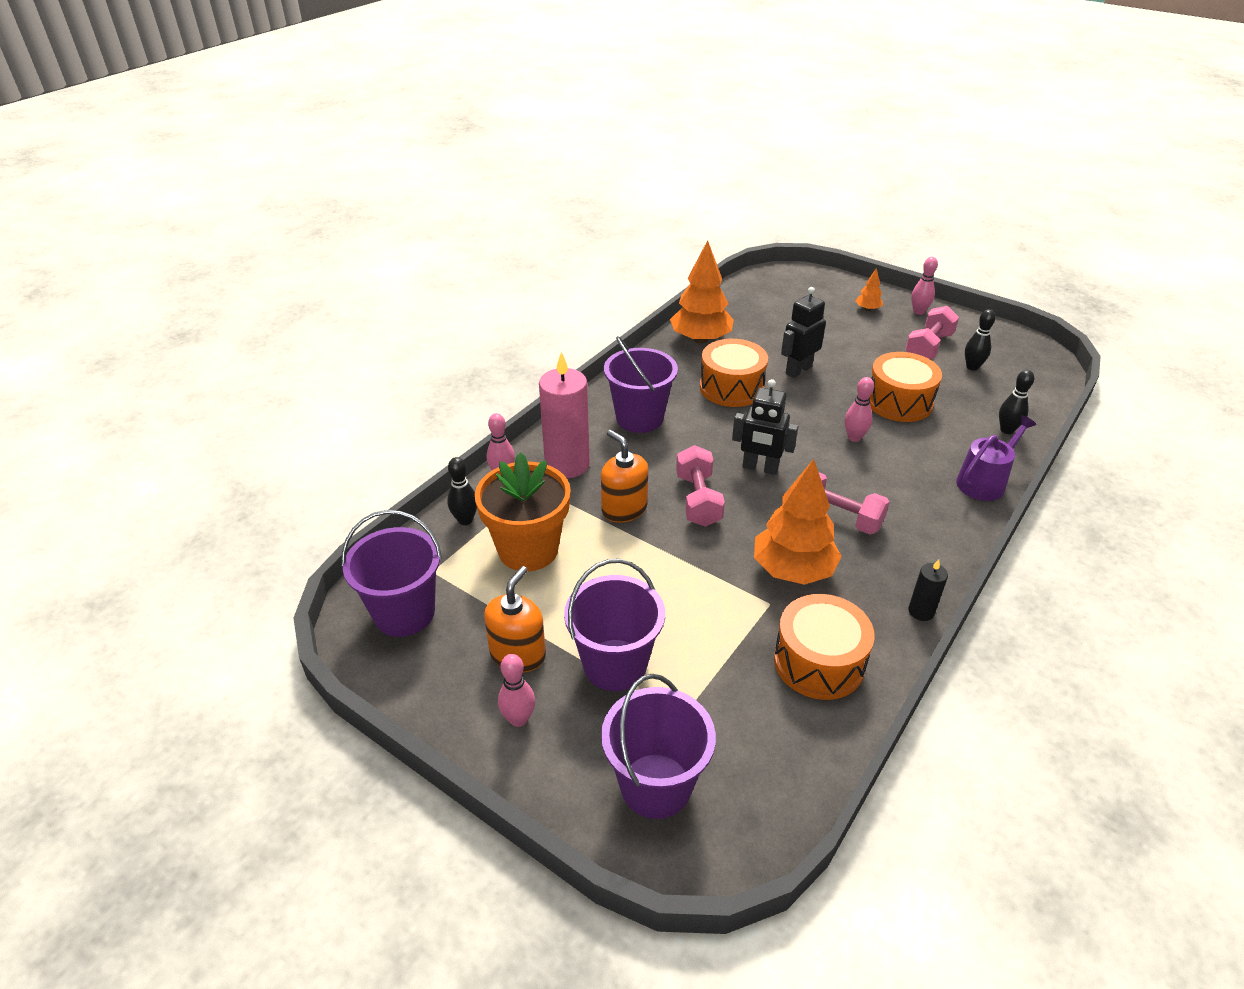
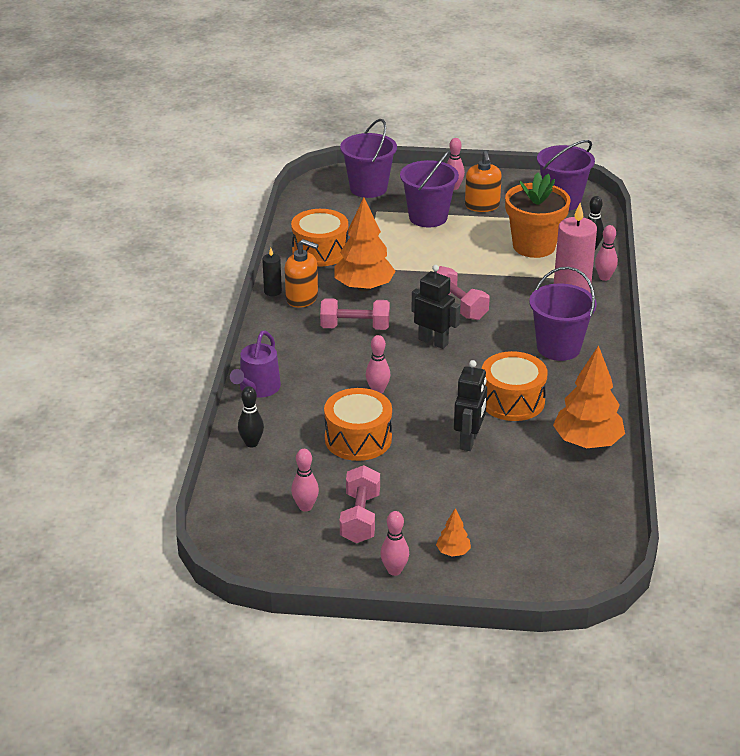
camera: 150 degrees right, 5 degrees down
(624, 509) = (501, 285): orange soap dispenser -> orange soap dispenser (302, 298)
(760, 468) = (433, 341): black robot -> black robot turned 45 degrees clockwise
(972, 367) = (305, 507): black bowling pin -> pink bowling pin

